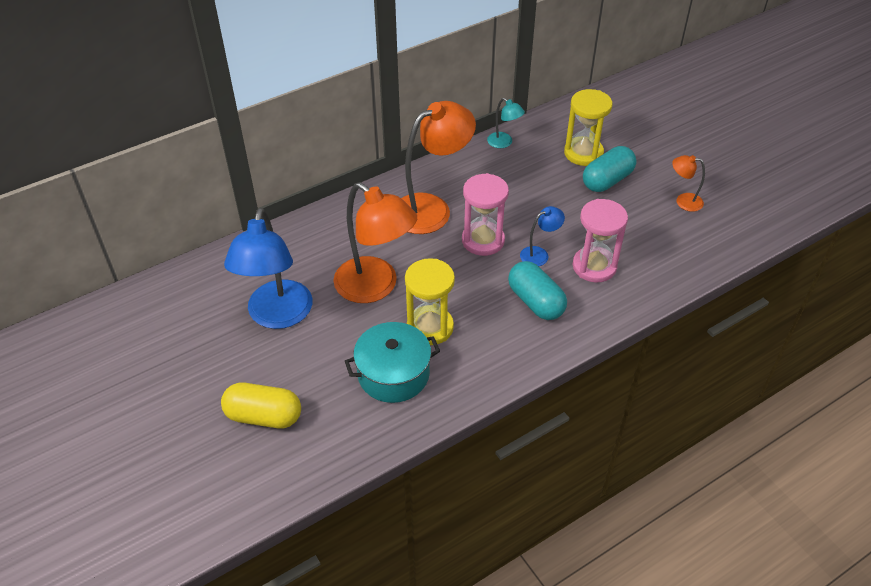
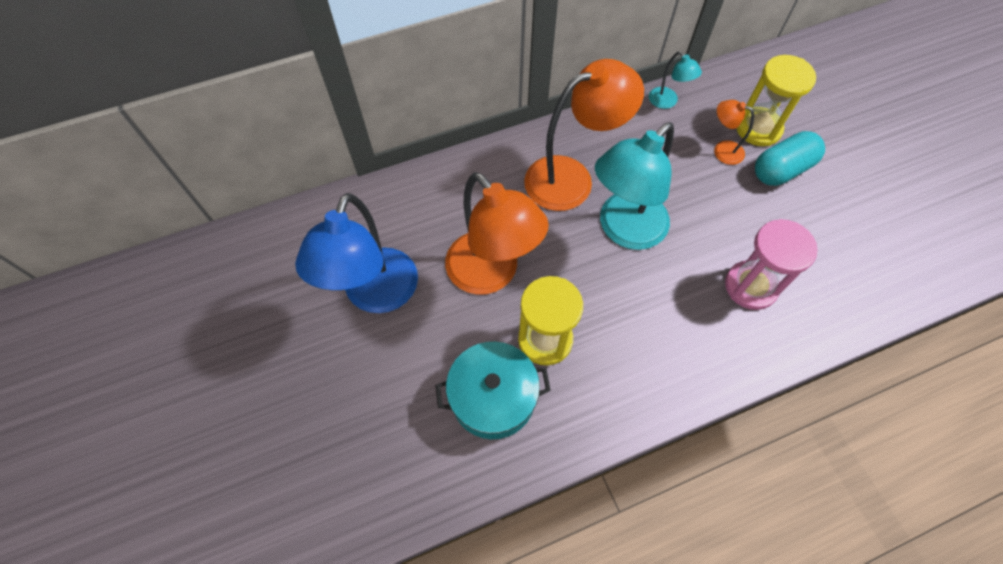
camera: 10 degrees right, 15 degrees up
(264, 416) = (337, 429): yellow capsule -> none
(483, 240) = (624, 230): pink hourglass -> turquoise lamp
(535, 302) = (674, 324): turquoise capsule -> none
(539, 254) = (687, 259): blue lamp -> none
(683, 201) = (870, 211): orange lamp -> orange lamp (722, 150)

